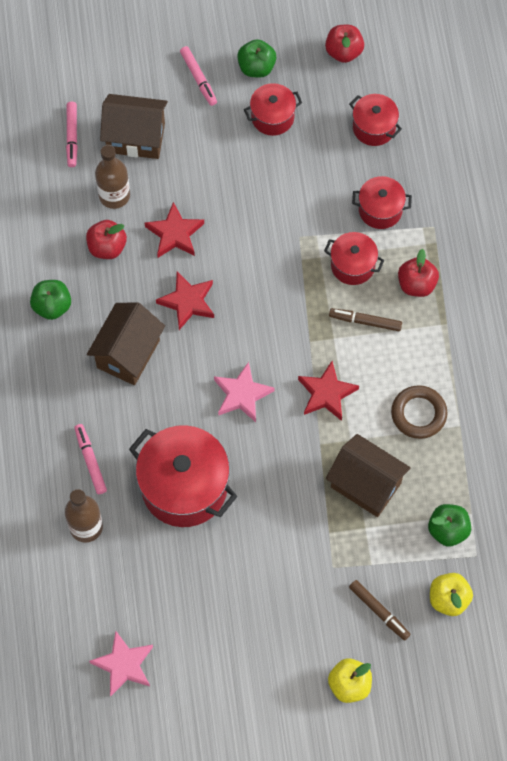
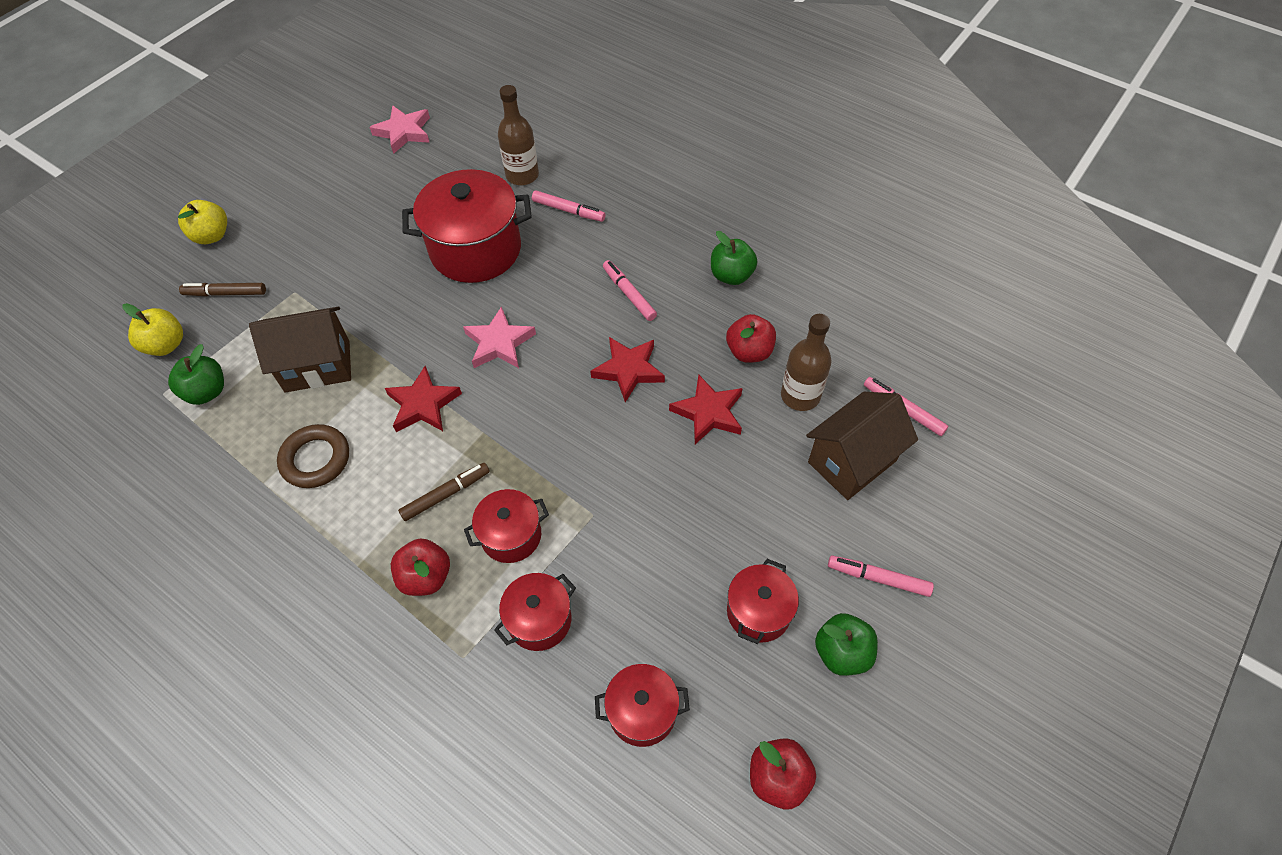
camera: 135 degrees right, 10 degrees down
(128, 354) = (629, 294): brown house -> pink marker

